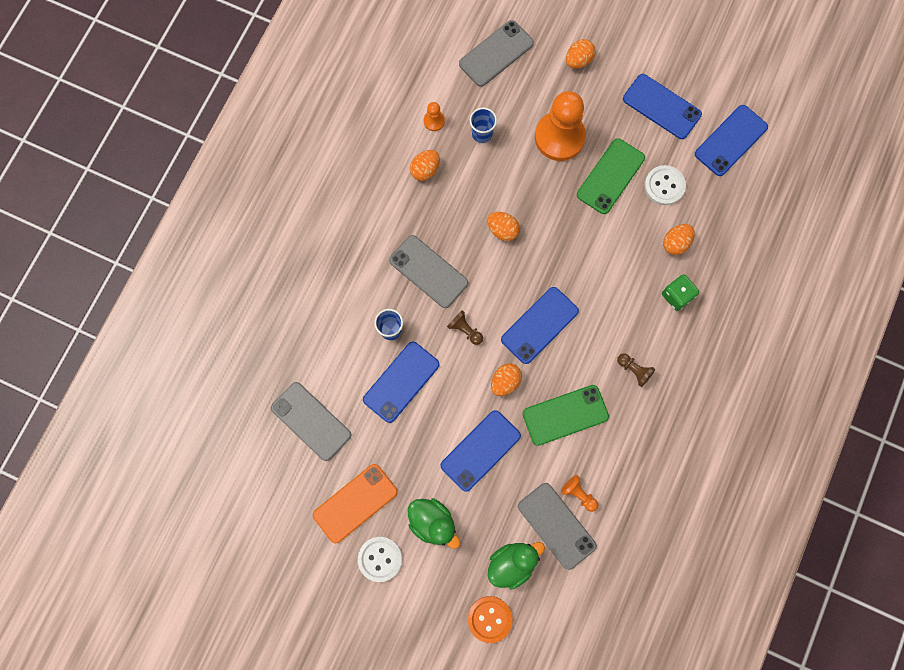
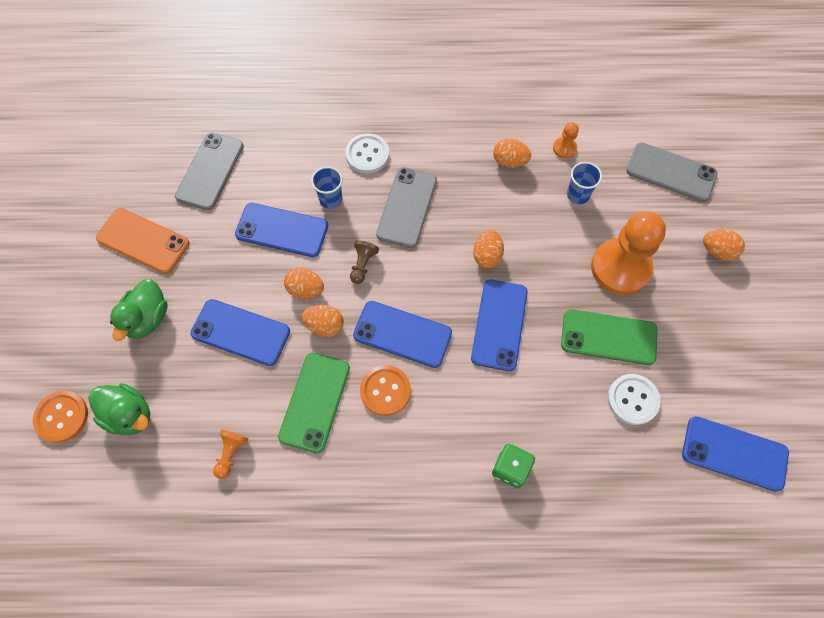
camera: 65 degrees right, 10 degrees down
(380, 559) = (94, 285): white button -> white button (367, 154)
(556, 525) = (187, 444): grey phone -> none
(565, 415) = (315, 402): green phone -> green phone turned 60 degrees clockwise
(579, 358) = (385, 391): none -> orange button
(634, 370) = (399, 456): brown pawn -> none
(661, 107) = (723, 358): blue phone -> blue phone (499, 324)
(675, 243) = (572, 441): orange egg -> orange egg (305, 290)

